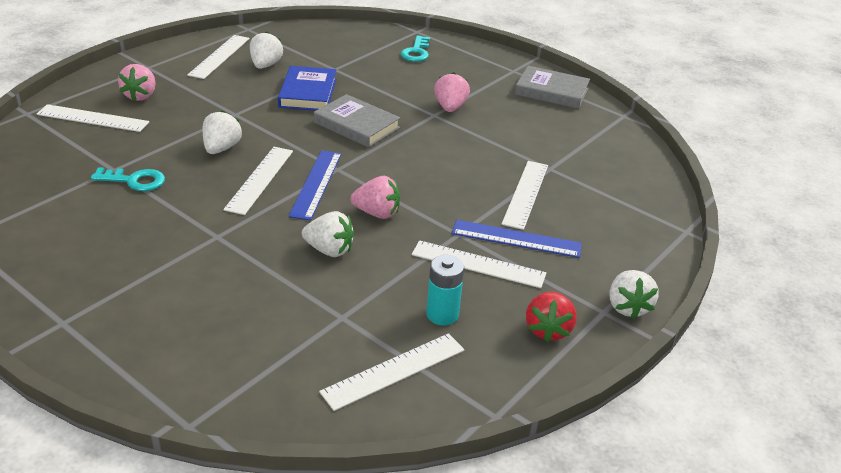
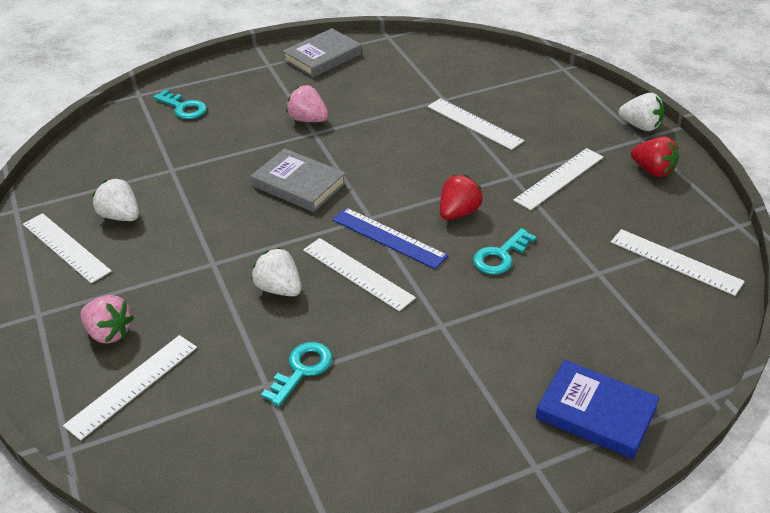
camera: 60 degrees left, 5 degrees up
(308, 93) = (209, 200): blue book -> blue book (596, 413)
(329, 250) = (500, 256): white strawberry -> turquoise key
(356, 125) = (299, 184): grey book -> grey book turned 60 degrees clockwise
(377, 213) = (458, 212): pink strawberry -> red strawberry
(394, 371) = (675, 261): white ruler -> white ruler turned 45 degrees counterclockwise
(442, 314) = (616, 216): turquoise battery -> none
(516, 238) = (534, 148): blue ruler -> none

